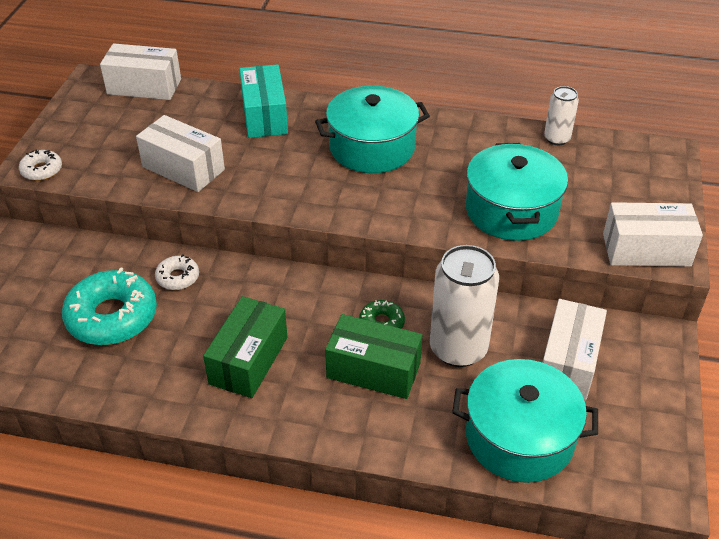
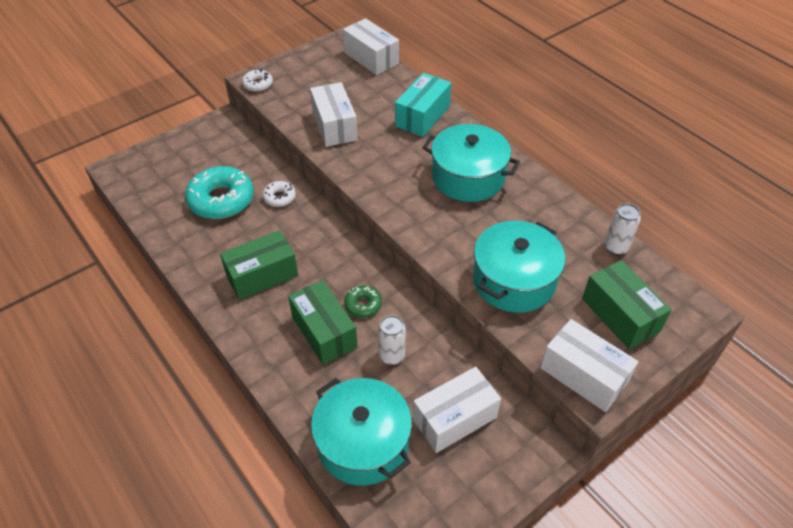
camera: 40 degrees right, 5 degrees up
(458, 349) = (391, 355): white can -> white can, size x0.53
(619, 189) = (620, 315): none -> green box

